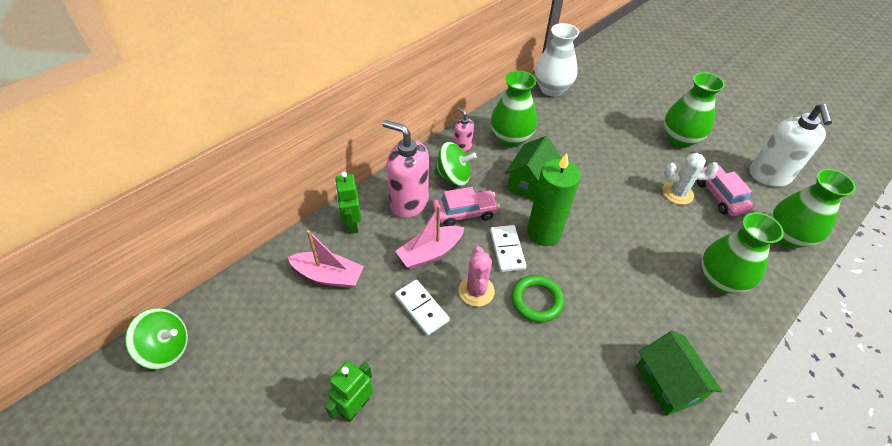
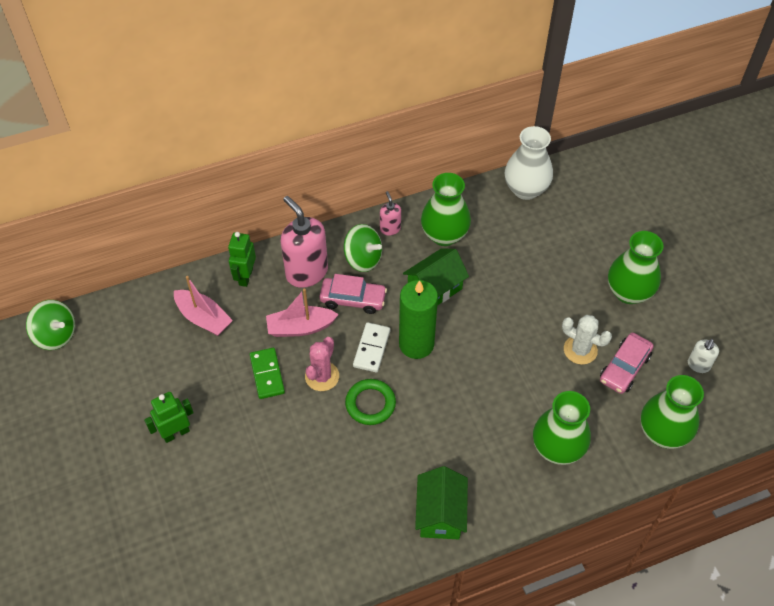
camera: 25 degrees right, 5 degrees up
(421, 308) = (267, 374): white domino -> green domino
(720, 196) = (624, 368): pink car -> pink car turned 150 degrees counterclockwise
(769, 176) = (698, 365): white soap dispenser -> white soap dispenser, size x0.49

